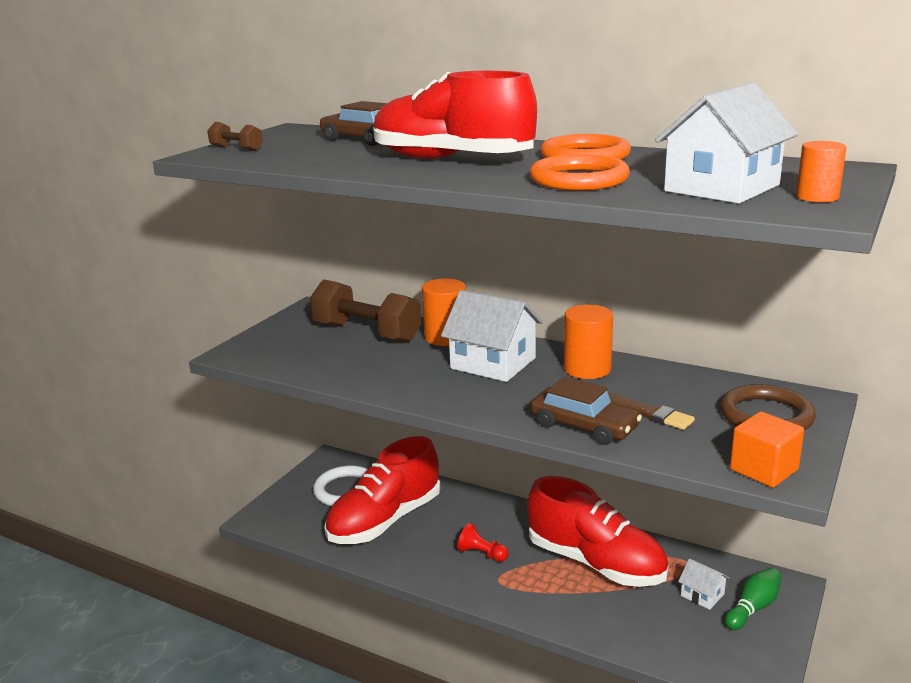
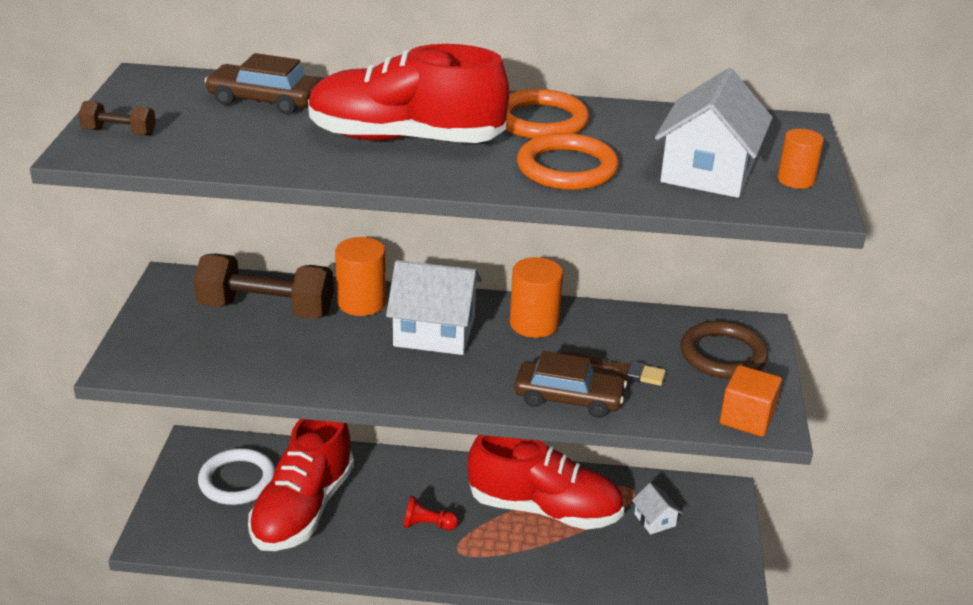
camera: 25 degrees left, 10 degrees up
(702, 595) = (654, 520): white house -> white house turned 45 degrees clockwise
(753, 608) = (702, 523): green bowling pin -> none

